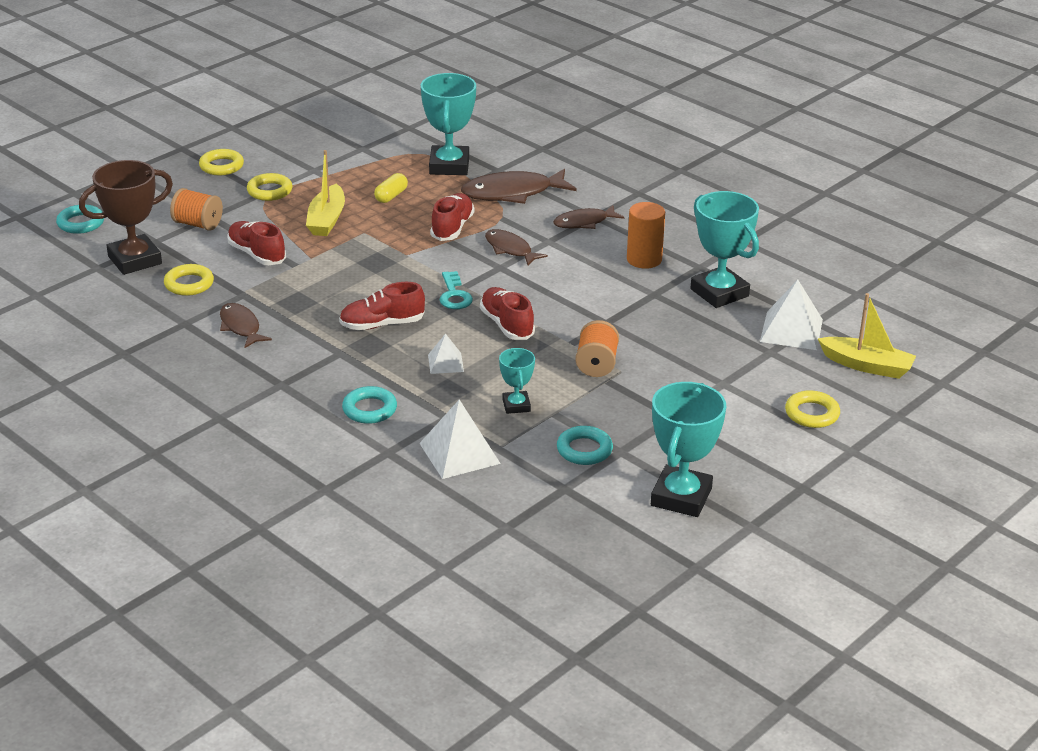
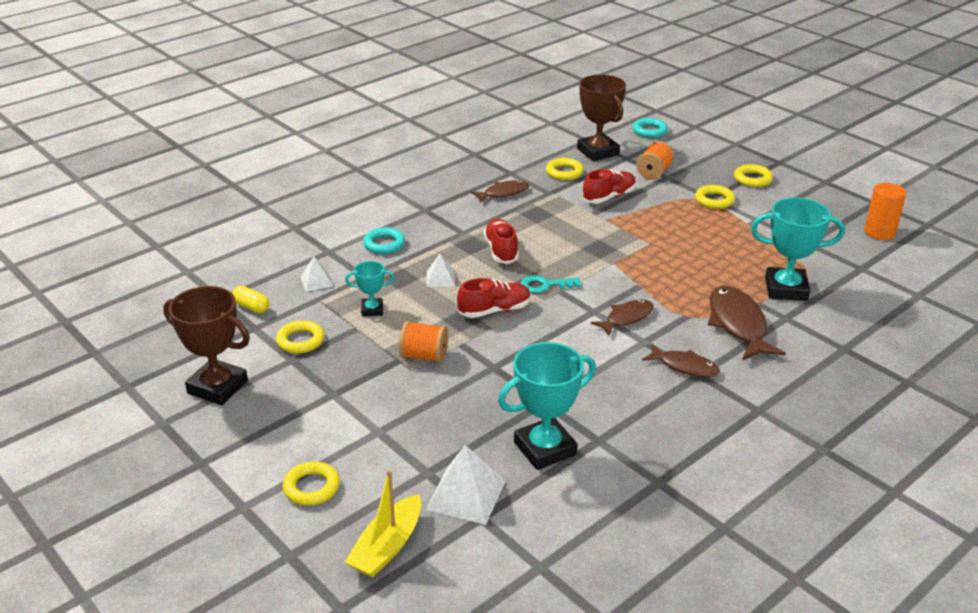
camera: 95 degrees right, 0 degrees up
(326, 220) = (669, 226): yellow boat -> none
(391, 196) = (717, 257): yellow capsule -> yellow capsule (251, 307)
(452, 228) = (663, 287): red shoe -> none
(459, 453) = (316, 281): white pyramid -> white pyramid, size x0.57
(584, 222) = (684, 366): brown fish -> brown fish turned 135 degrees clockwise
(584, 450) = (300, 340): turquoise ring -> yellow ring
(644, 259) = (611, 401): orange cylinder -> orange cylinder (879, 232)
(681, 497) = (217, 387): turquoise trophy -> brown trophy

